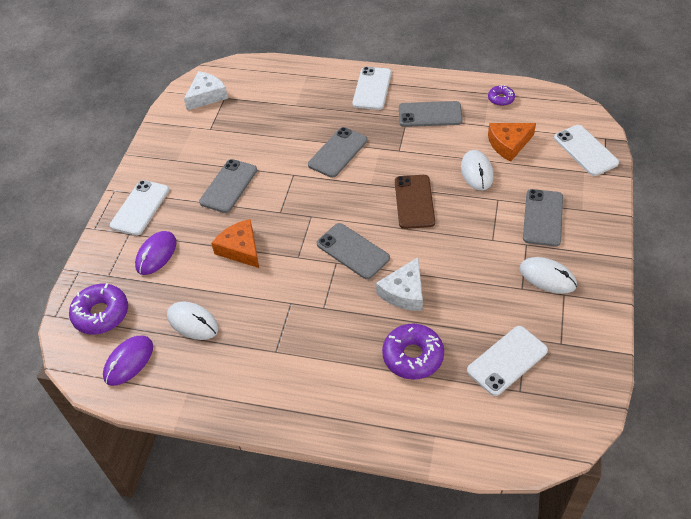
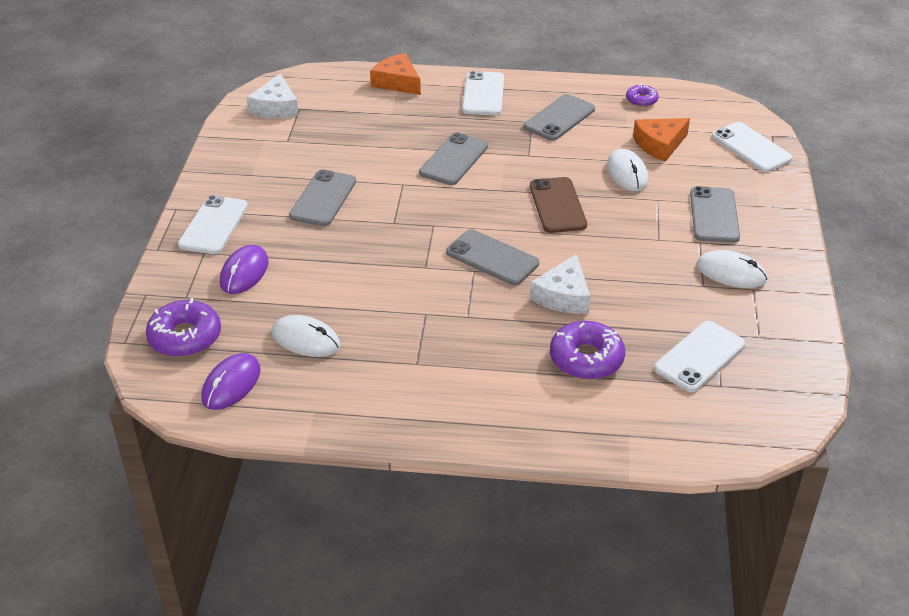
camera: 10 degrees left, 10 degrees down
(206, 96) = (276, 107): white cheese -> white cheese turned 150 degrees clockwise
(240, 249) = (351, 262): orange cheese -> orange cheese (397, 82)
(430, 114) = (559, 118): grey phone -> grey phone turned 45 degrees counterclockwise

